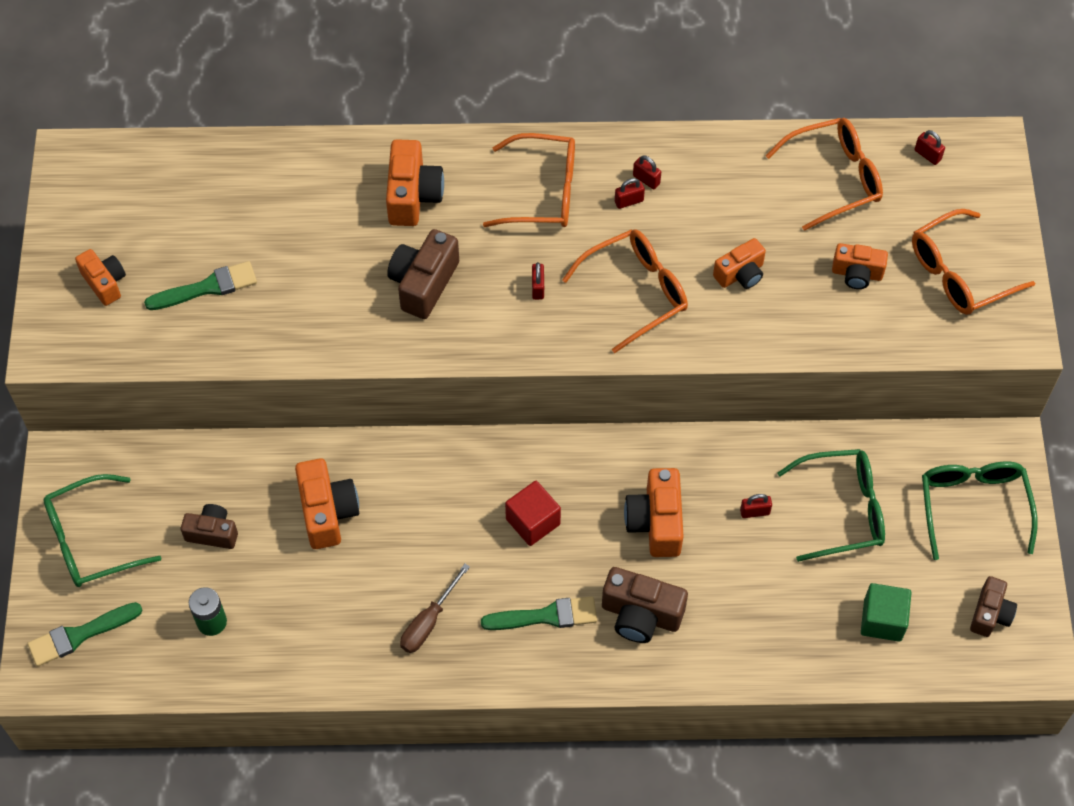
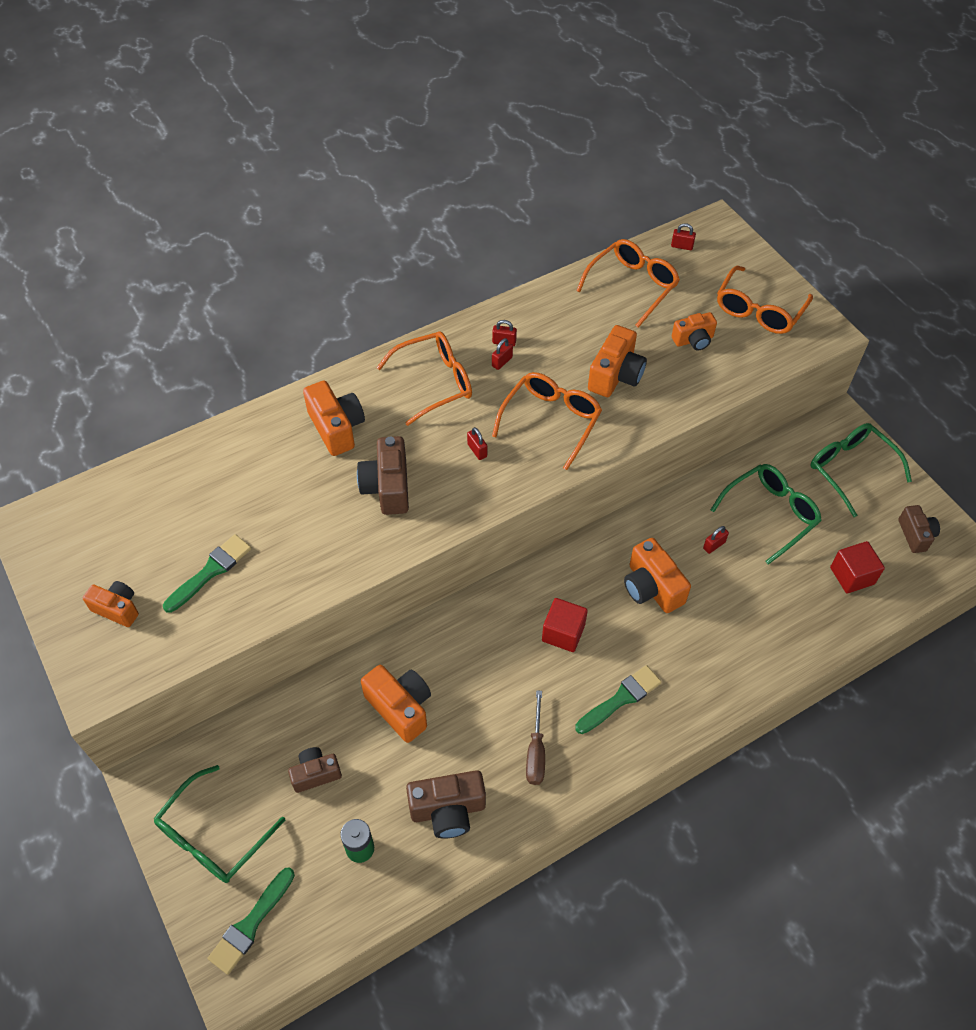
camera: 30 degrees left, 5 degrees down
(641, 615) = (688, 660): brown camera -> brown camera (448, 810)
(740, 274) = (615, 375): orange camera -> orange camera, size x1.53
(882, 620) = (852, 576): green cube -> red cube

